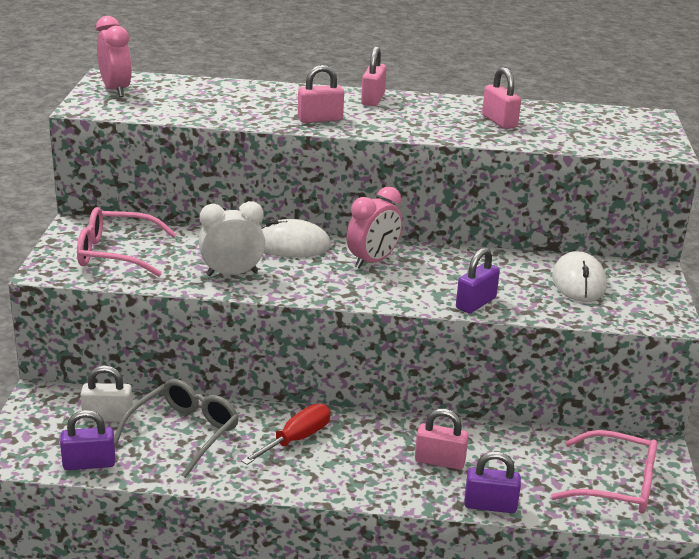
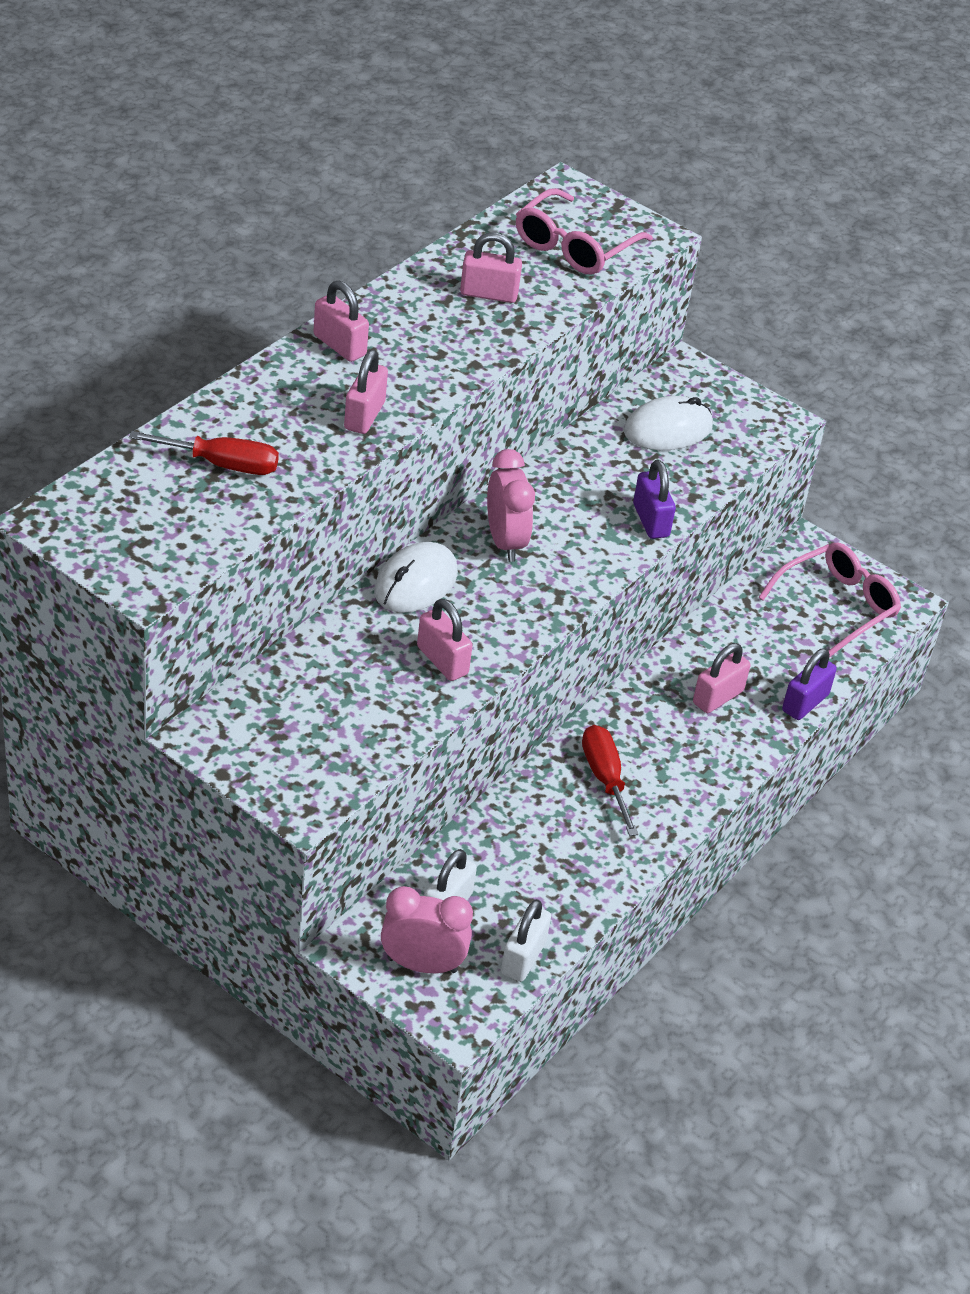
camera: 60 degrees left, 15 degrees up
(89, 463) = (523, 958): purple padlock -> white padlock
(115, 253) = (310, 732): pink glasses -> pink glasses (574, 247)
(116, 90) = (107, 533): pink clock -> pink clock (422, 965)
(184, 433) = (526, 858): grey glasses -> none
(216, 99) = (222, 465): none -> red screwdriver
(232, 274) = (442, 660): white clock -> pink padlock
(578, 282) = (668, 429): white mouse -> white mouse turned 60 degrees counterclockwise

